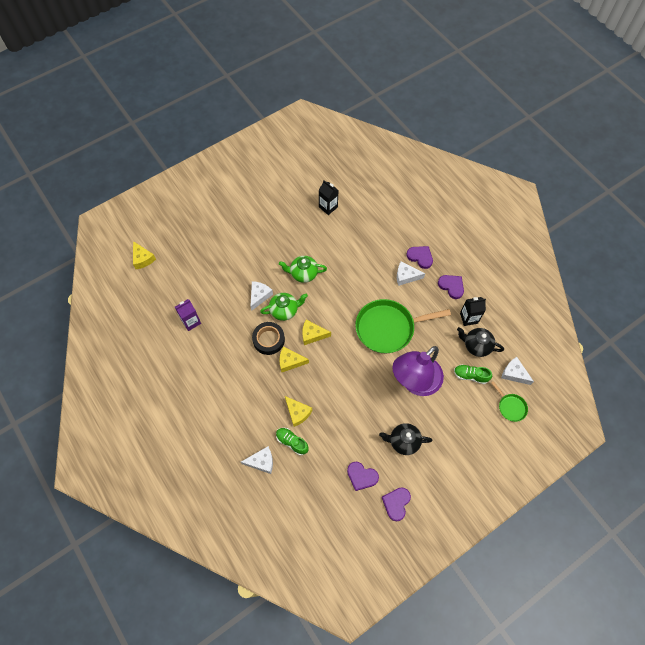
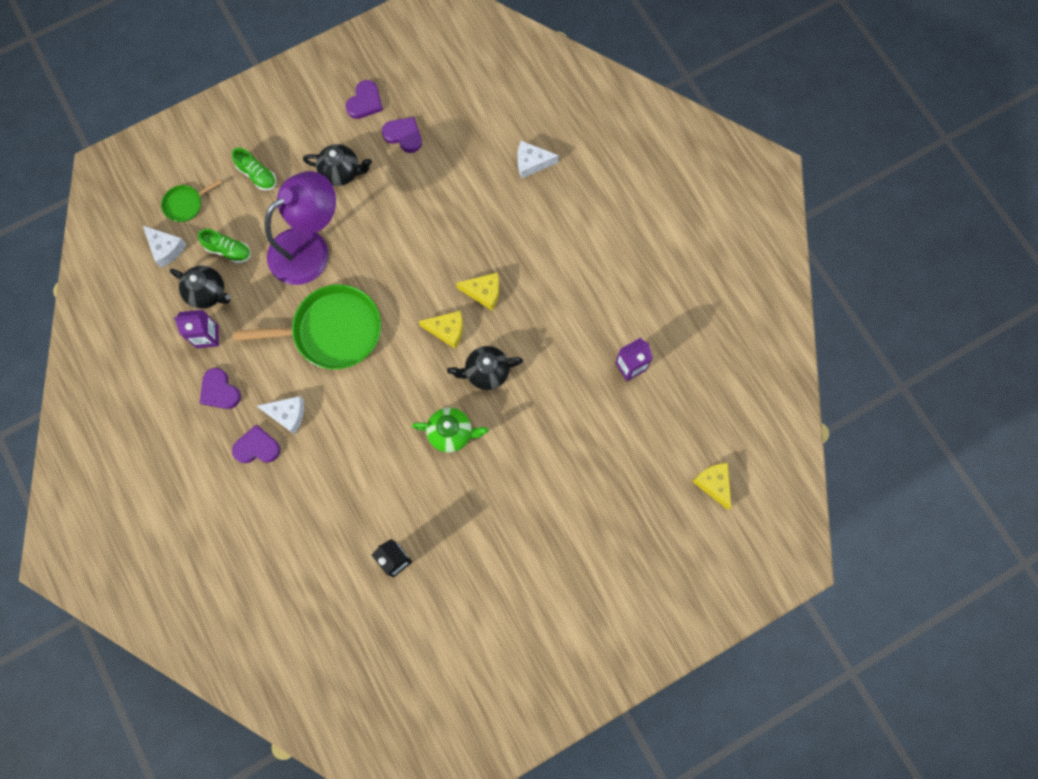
camera: 175 degrees left, 10 degrees up
(259, 296) = (524, 400): white cheese -> none
(268, 340) = (513, 328): black tape -> none
(284, 310) = (486, 372): green teapot -> black teapot
(292, 442) = (490, 183): green shoe -> green shoe (257, 175)
(297, 413) = (479, 220): yellow cheese -> none
(420, 257) = (257, 447): purple heart -> purple heart turned 135 degrees clockwise
(468, 318) = (207, 336): black carton -> purple carton
(510, 407) = (185, 204): green pan -> green pan turned 90 degrees counterclockwise

